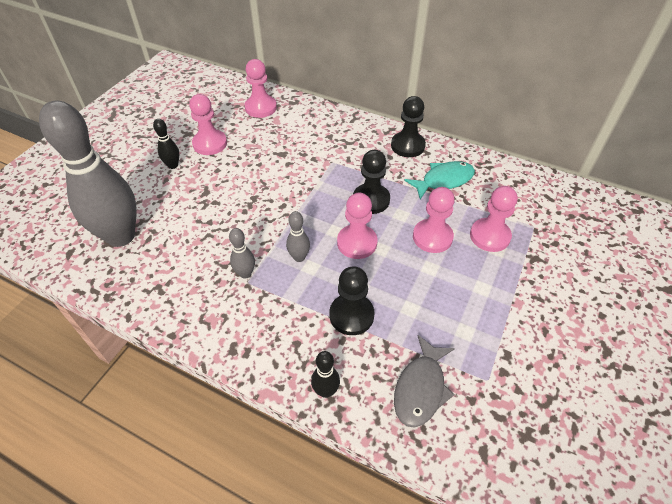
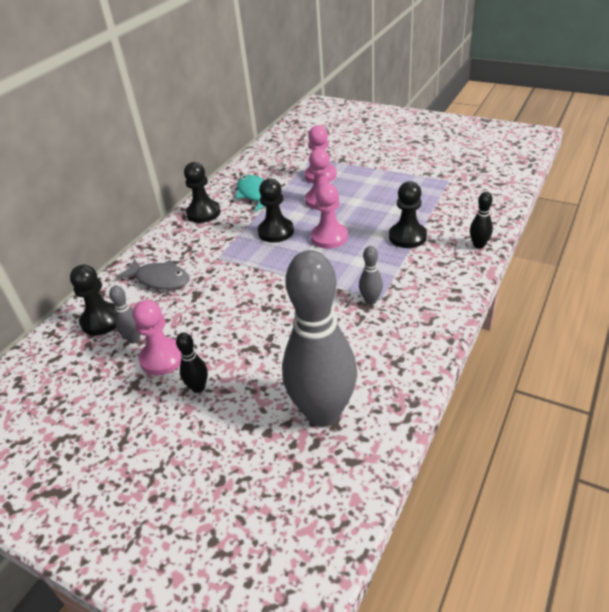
camera: 85 degrees left, 10 degrees down
(261, 108) = (102, 320): pink pawn -> black pawn
(299, 257) = (348, 269): grey bowling pin -> grey bowling pin (134, 339)
(420, 388) = (463, 205): grey fish -> grey fish (160, 279)

